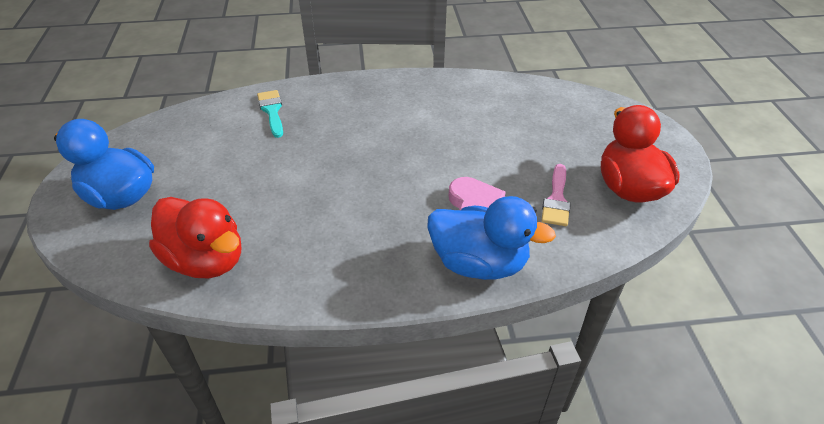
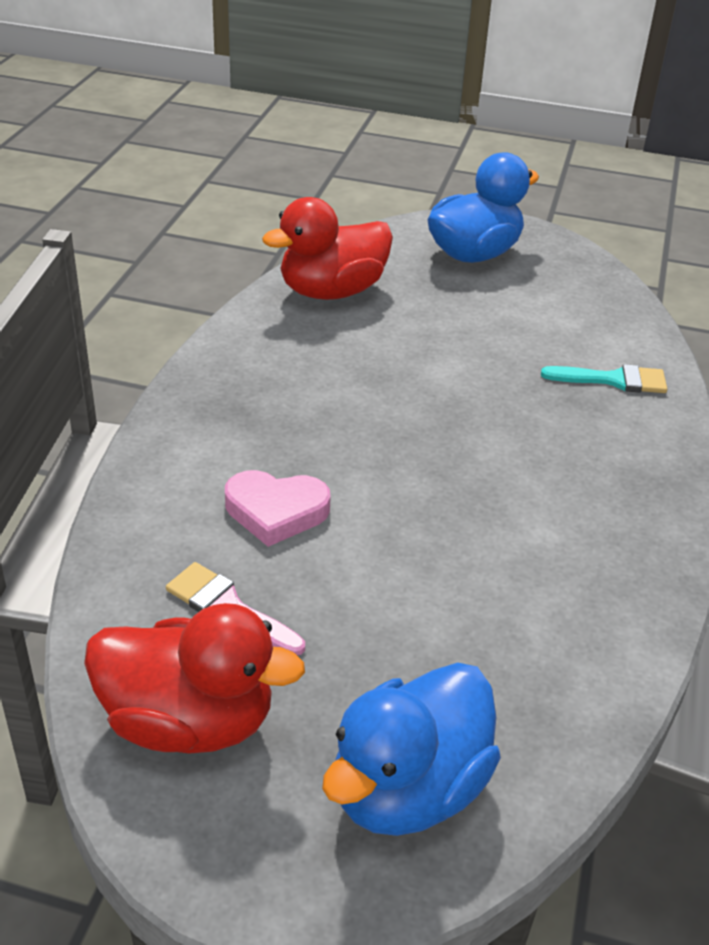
camera: 110 degrees right, 5 degrees down
(479, 263) = (172, 477): blue duck -> blue duck (408, 789)

